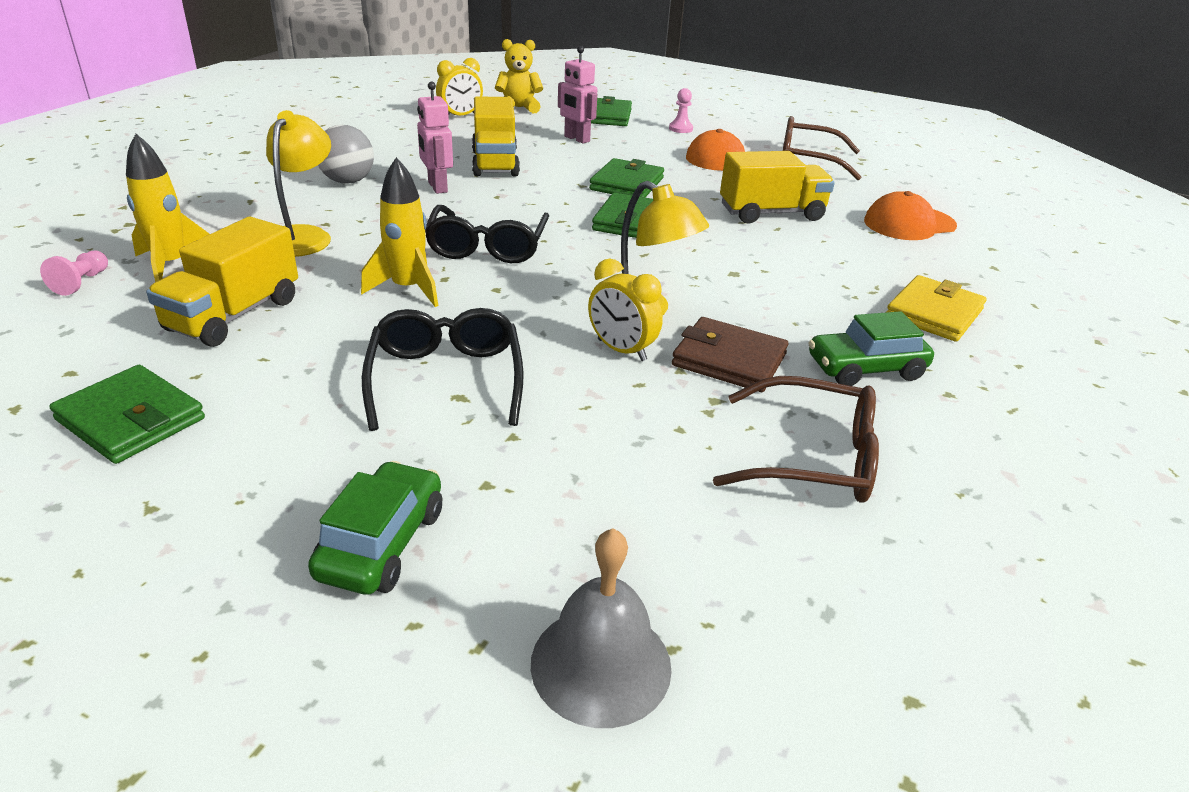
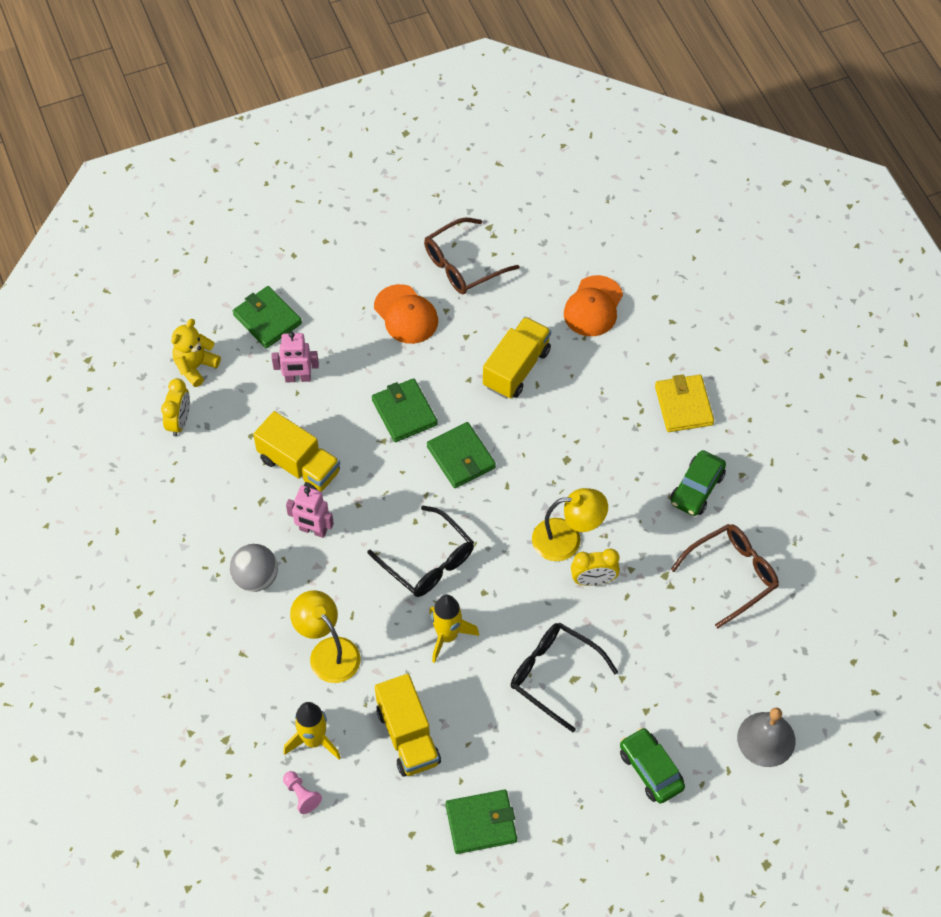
camera: 45 degrees left, 25 degrees up
(680, 129) = (337, 291): pink pawn -> none
(729, 360) = (641, 540): brown wallet -> none

